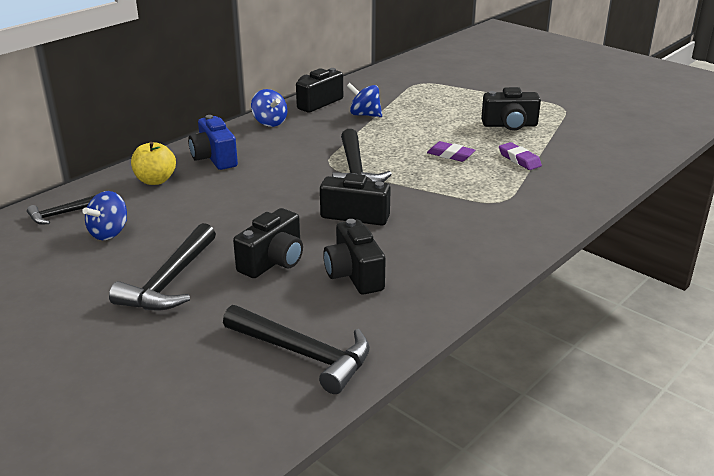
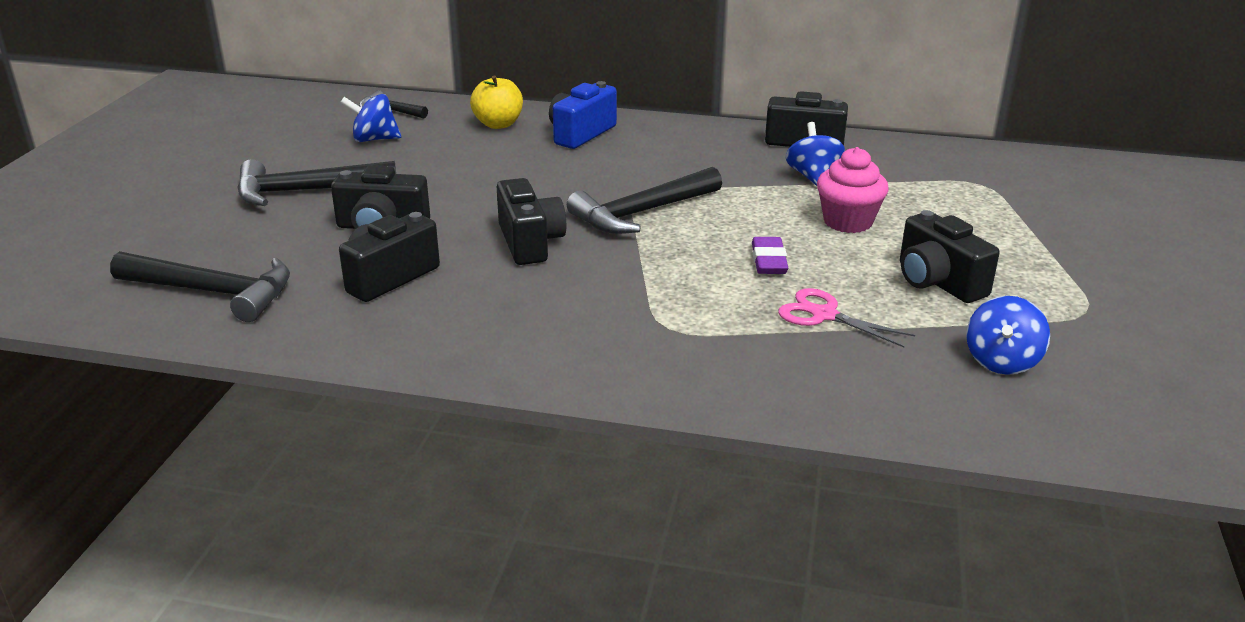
camera: 60 degrees right, 0 degrees up
(269, 122) = (708, 133): blue spinning top -> blue spinning top (1001, 361)
(303, 354) = (213, 292): black hammer -> black hammer turned 75 degrees counterclockwise
(427, 123) = (848, 222): none -> pink cupcake
(519, 159) = (824, 315): purple eraser -> pink scissors

